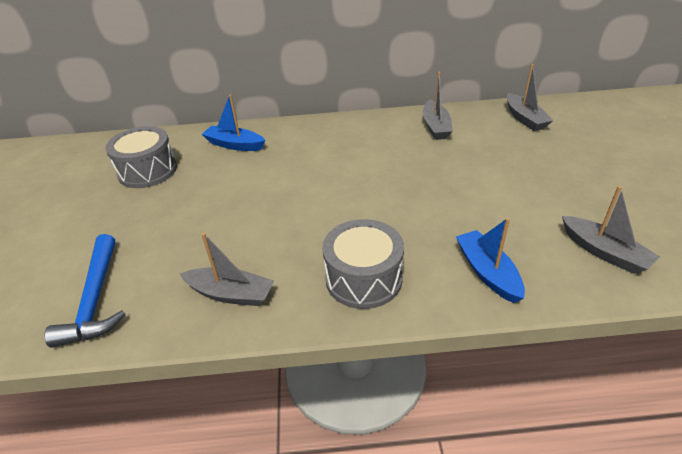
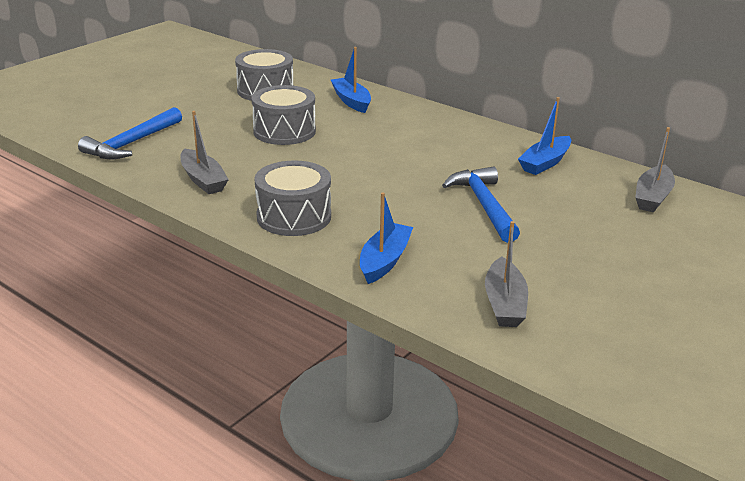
camera: 40 degrees right, 10 degrees down
(225, 200) = (284, 131): none -> grey drum
(436, 127) = (545, 163): grey boat -> blue boat
(460, 181) = (484, 205): none -> blue hammer

